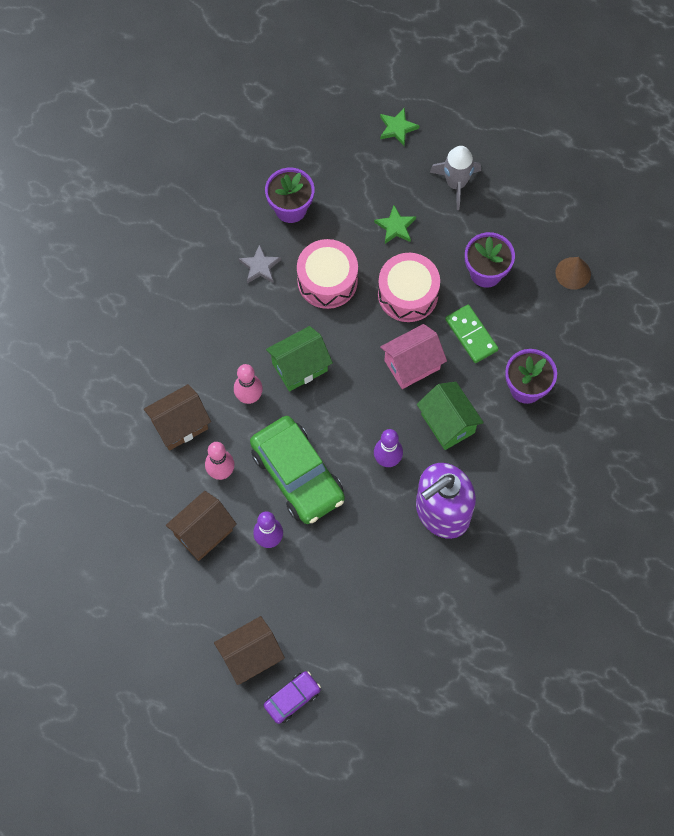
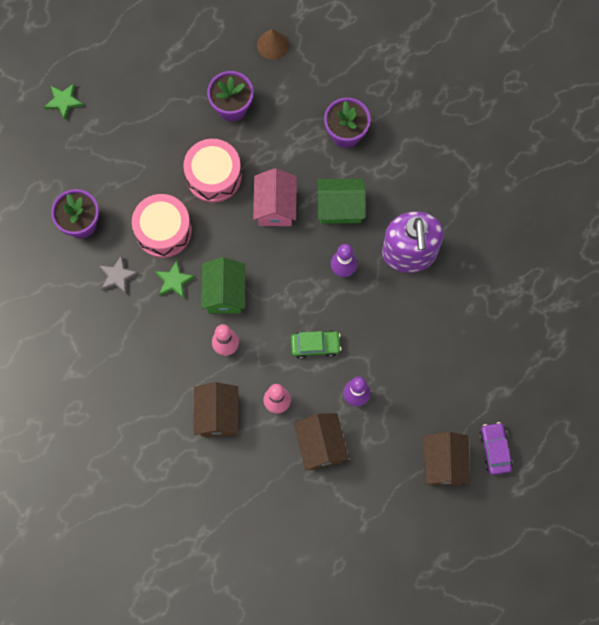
camera: 60 degrees left, 5 degrees up
(297, 475) = (315, 345): green car -> green car, size x0.50
(395, 227) = (150, 152): green star -> green star (174, 281)
(456, 183) = (142, 85): grey rocket -> none
(471, 335) = (277, 148): green domino -> none

